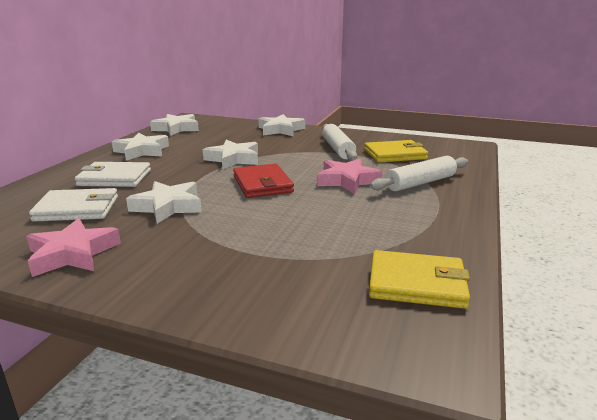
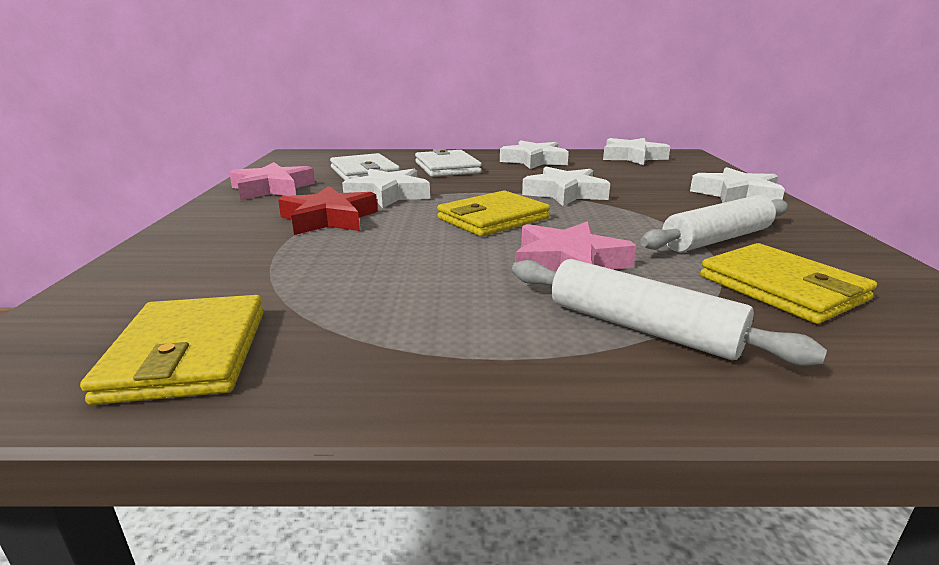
camera: 70 degrees right, 0 degrees up
(207, 233) = (329, 219): none -> red star
(262, 184) = (493, 218): red wallet -> yellow wallet

